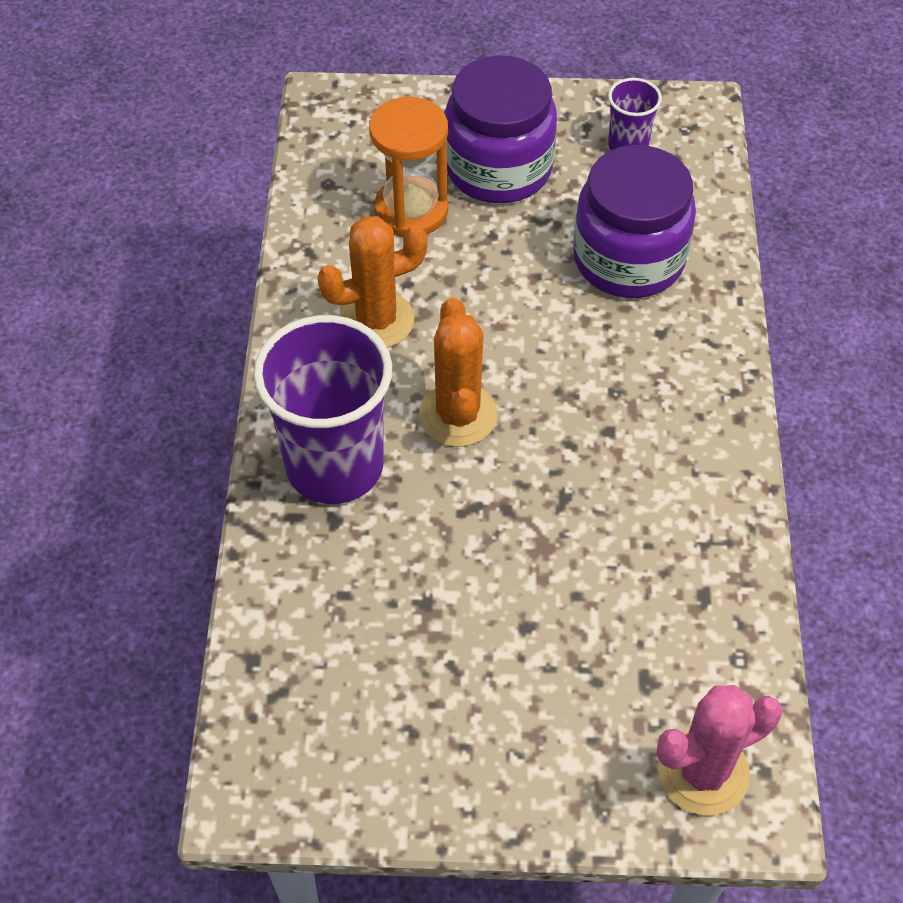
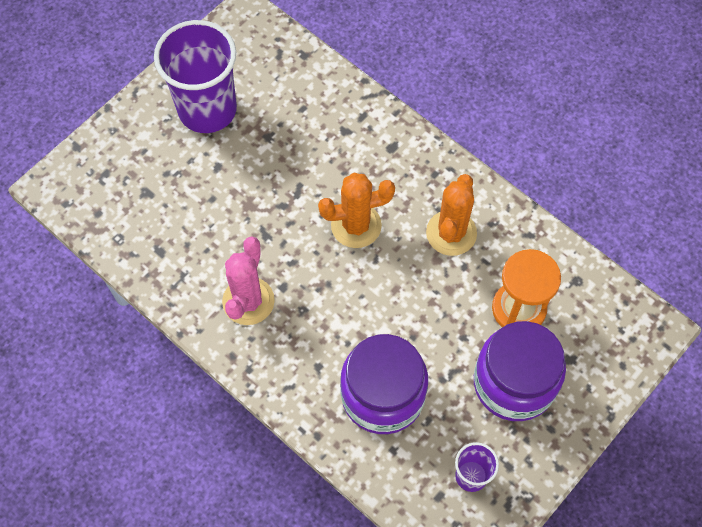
camera: 130 degrees right, 10 degrees up
(334, 466) = (375, 151): purple cup -> purple cup (207, 109)
(458, 415) = (356, 225): orange cactus -> orange cactus turned 45 degrees counterclockwise
(703, 772) = (89, 180): pink cactus -> pink cactus (248, 301)

